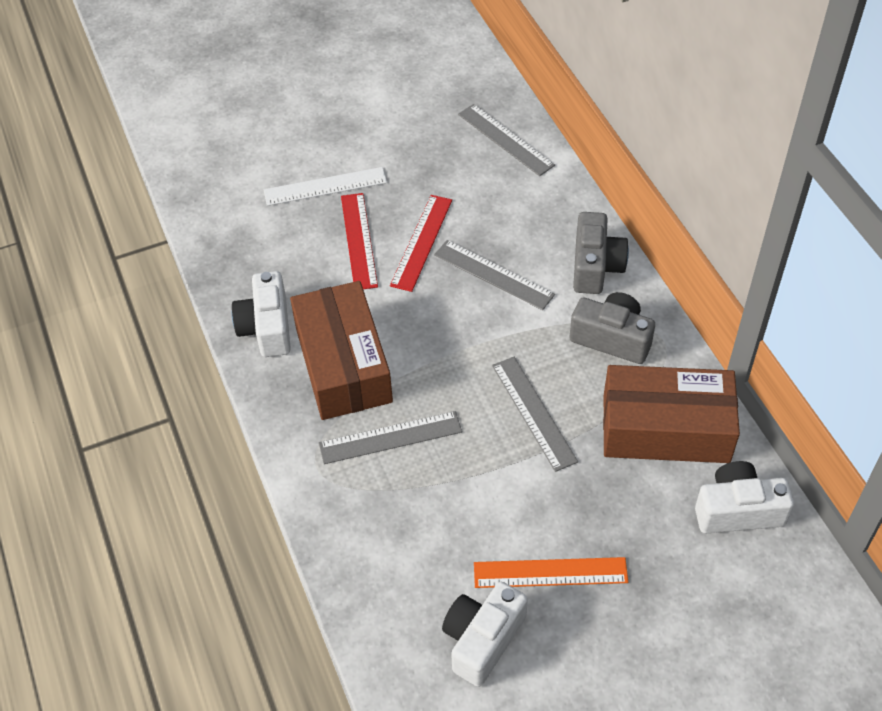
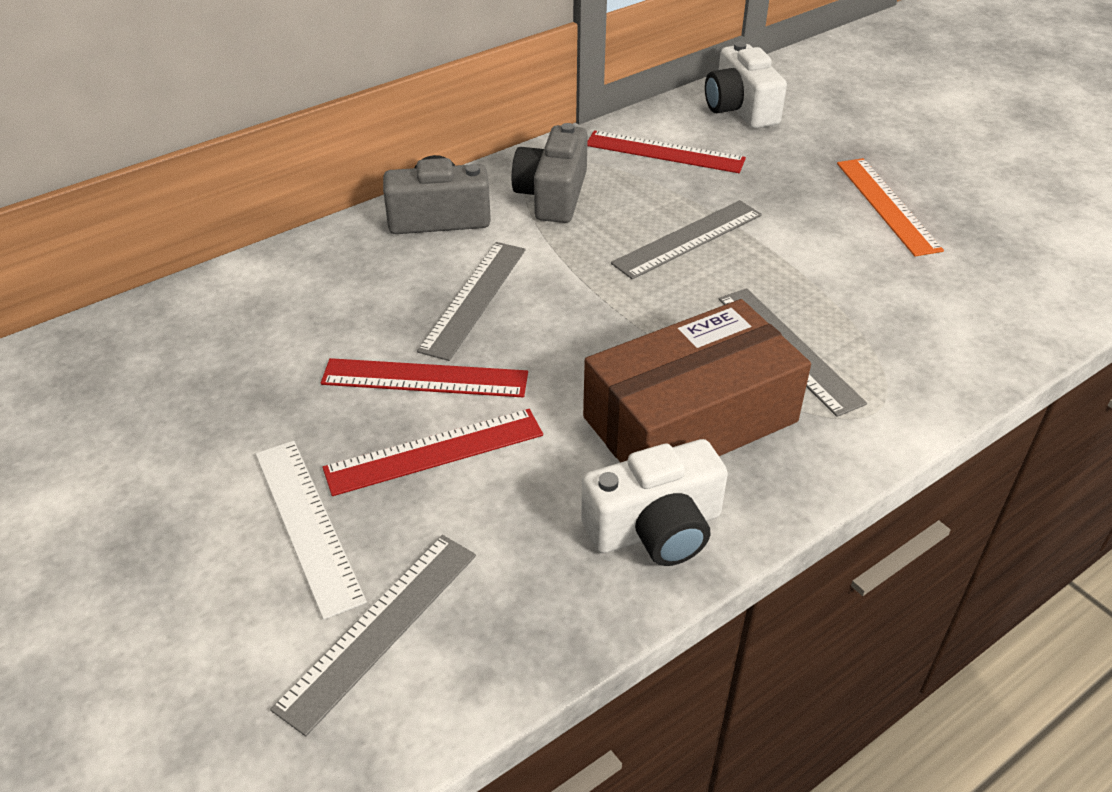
camera: 105 degrees left, 10 degrees down
(482, 640) = (997, 238): white camera -> none
(505, 140) = (190, 323): grey ruler -> grey ruler (380, 629)
(665, 428) = (664, 152): brown box -> red ruler

